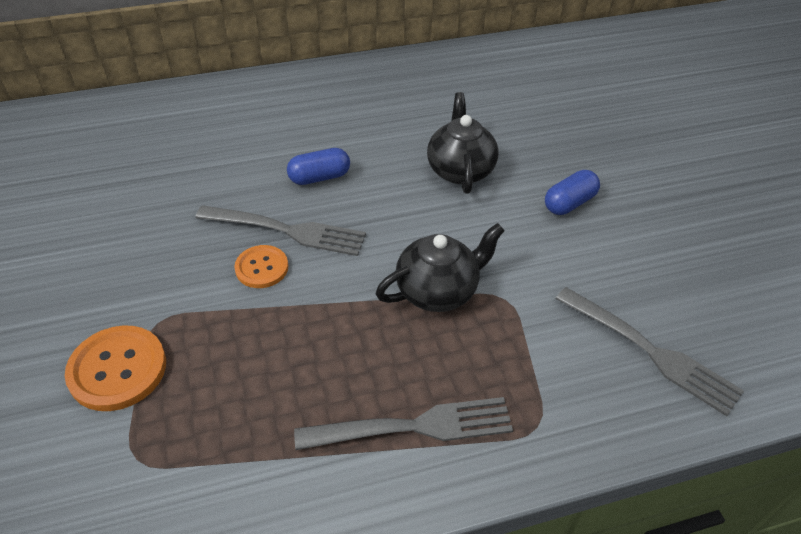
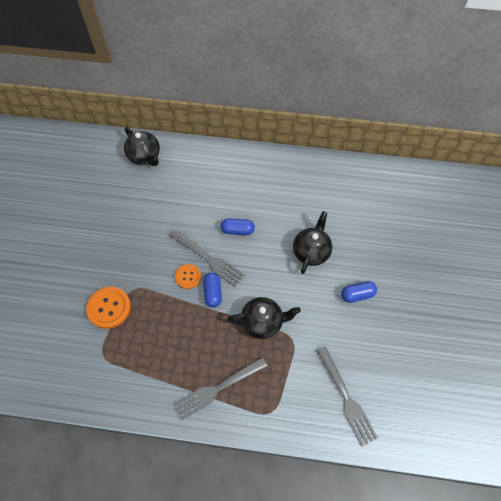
camera: 25 degrees right, 15 degrees up
(96, 124) = (145, 156): none -> black teapot
(322, 277) = (213, 293): none -> blue capsule
(413, 426) = (217, 388): grey fork -> grey fork turned 135 degrees clockwise

